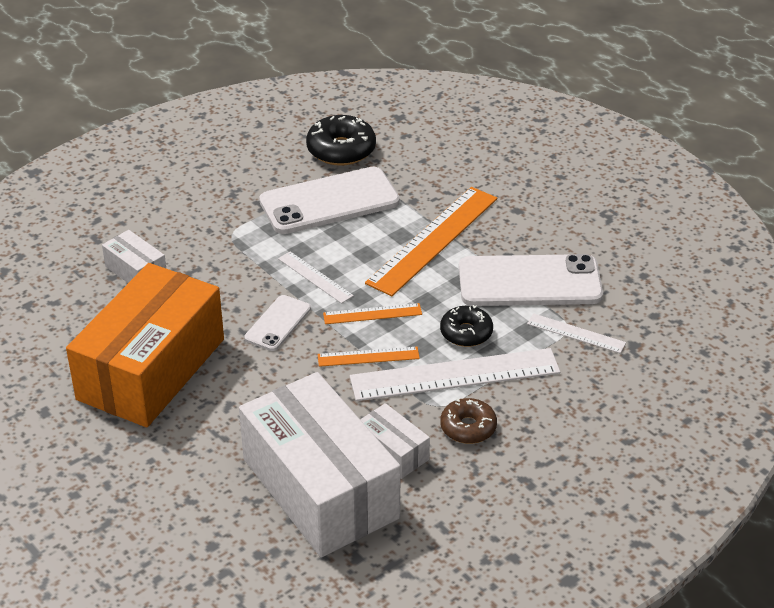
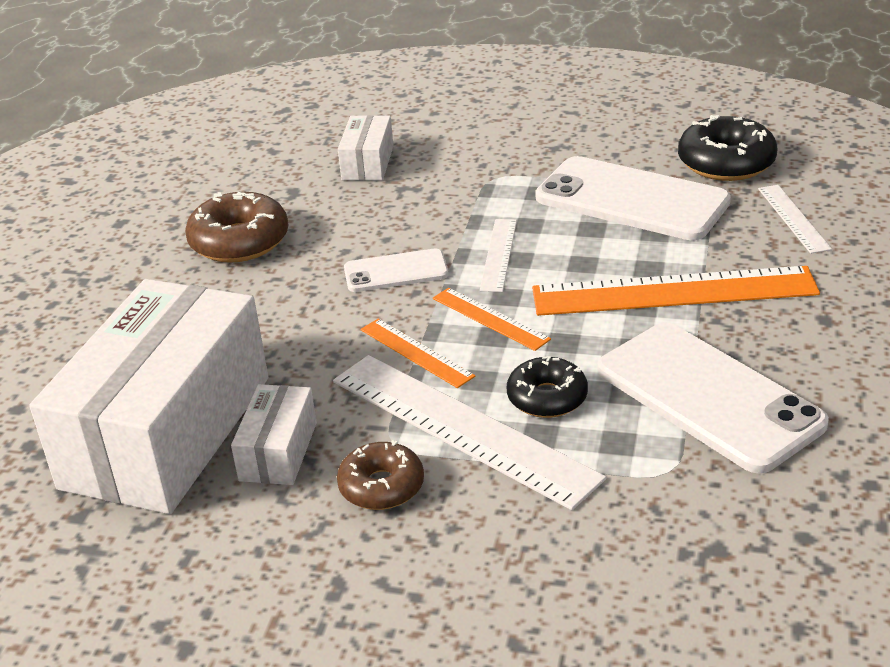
camera: 55 degrees right, 5 degrees down
(151, 369) = (239, 241): orange box -> brown donut
(576, 333) = (666, 485): white ruler -> white ruler (793, 218)

